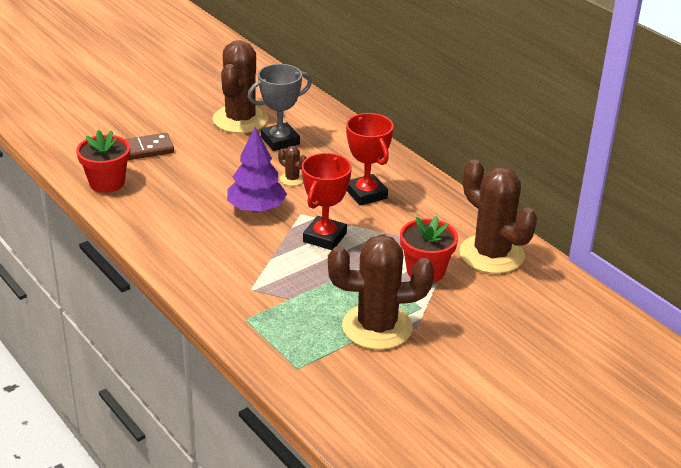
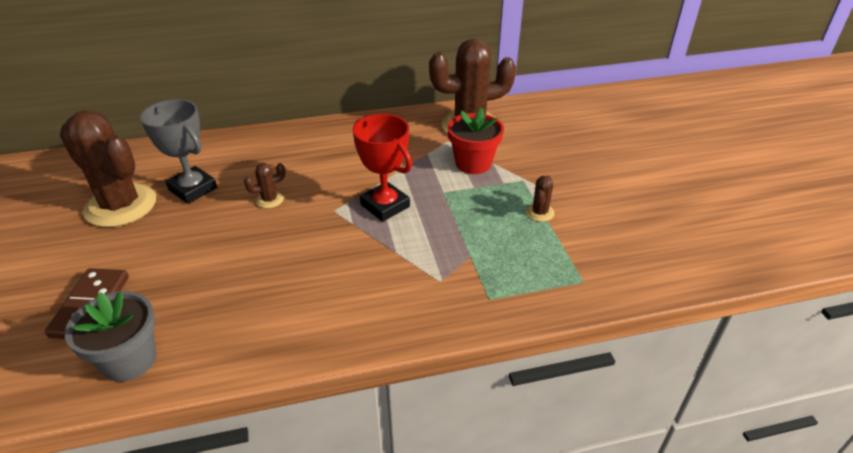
camera: 65 degrees left, 5 degrees up
(107, 183) = (129, 360): red flower pot -> grey flower pot
(256, 208) = (300, 238): purple tree -> none
(280, 141) = (193, 189): grey trophy -> grey trophy turned 45 degrees counterclockwise
(366, 194) = (335, 162): red trophy -> none
(377, 327) = (539, 212): brown cactus -> brown cactus, size x0.41

